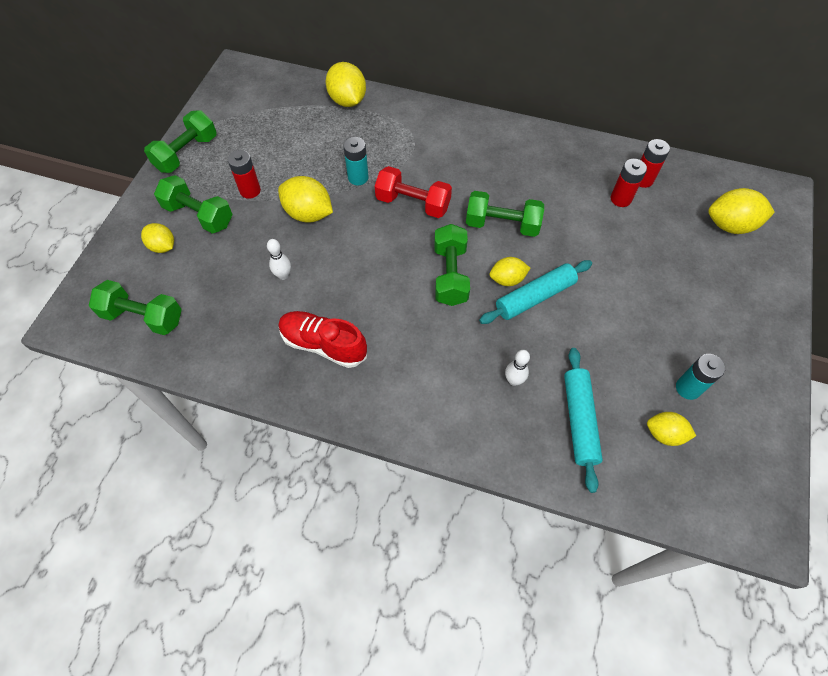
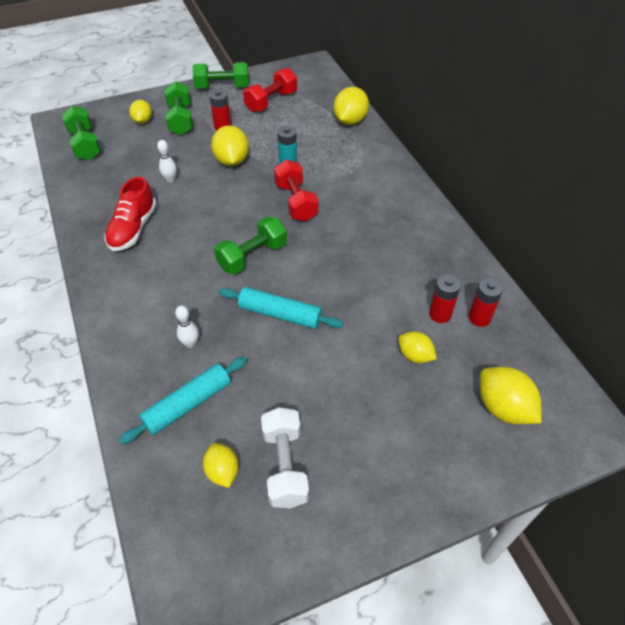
camera: 50 degrees right, 10 degrees down
(255, 133) = (271, 101): none -> red dumbbell
(323, 344) = (133, 229): red shoe -> red shoe turned 150 degrees counterclockwise
(502, 225) = (329, 258): green dumbbell -> none
(507, 279) = (280, 289): yellow lemon -> yellow lemon (414, 355)
(688, 388) = (285, 465): turquoise battery -> white dumbbell

